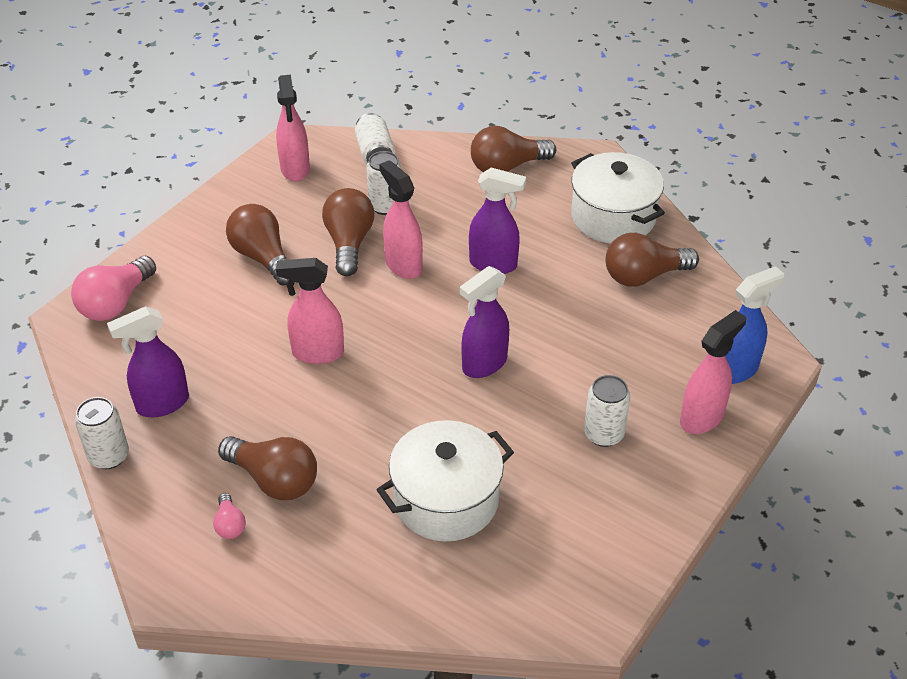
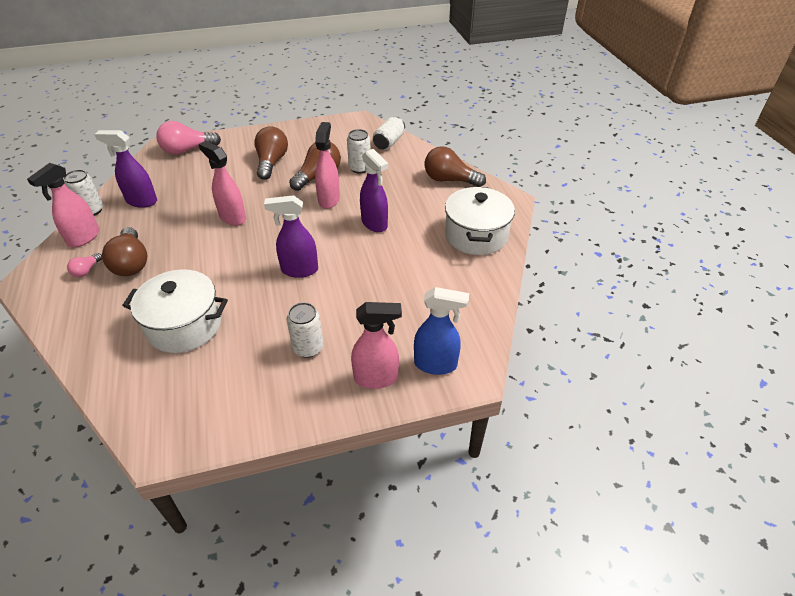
camera: 40 degrees right, 0 degrees up
(295, 169) = (341, 132): pink spray bottle -> pink spray bottle (83, 238)
(643, 276) = (451, 276): brown light bulb -> none

